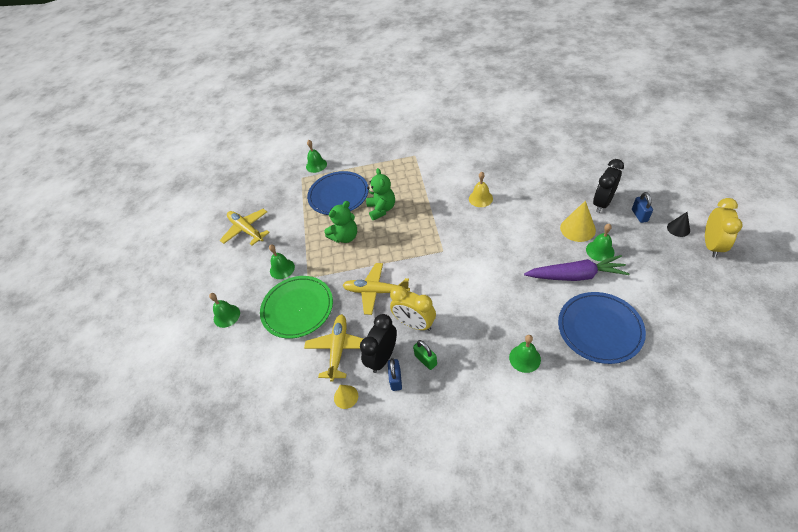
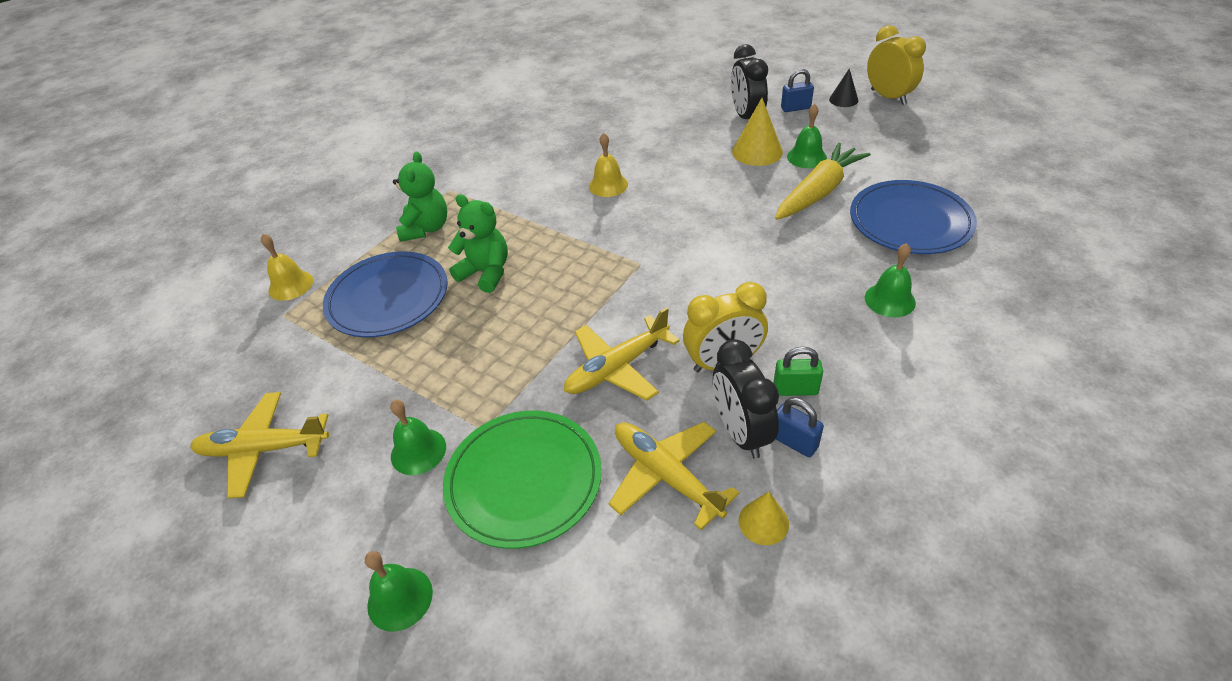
camera: 50 degrees left, 5 degrees down
(316, 165) = (291, 285): green bell -> yellow bell
(345, 237) = (474, 338): green teddy bear -> green teddy bear (426, 228)
(575, 275) = (818, 192): purple carrot -> yellow carrot
(639, 215) = (795, 108): blue padlock -> blue padlock turned 45 degrees counterclockwise

